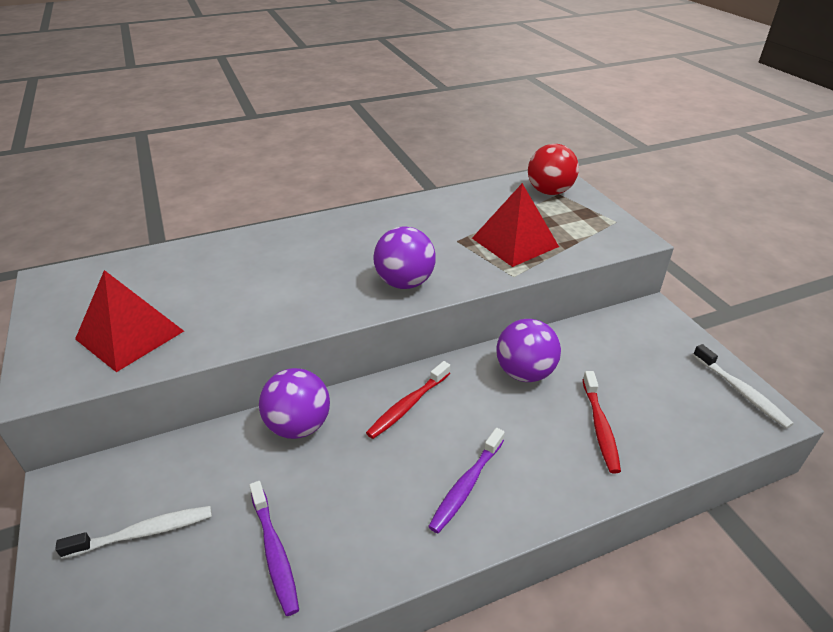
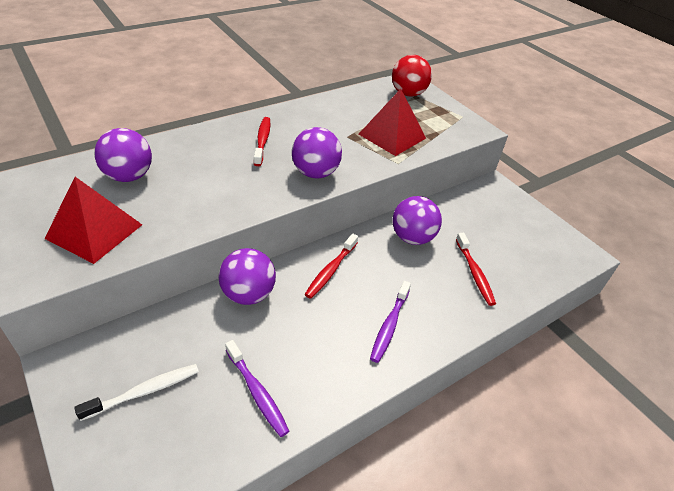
camera: 15 degrees left, 5 degrees up
(188, 275) = (129, 176): none -> purple ball
(352, 242) = (262, 141): none -> red toothbrush
(741, 392) = (564, 239): white toothbrush -> none

